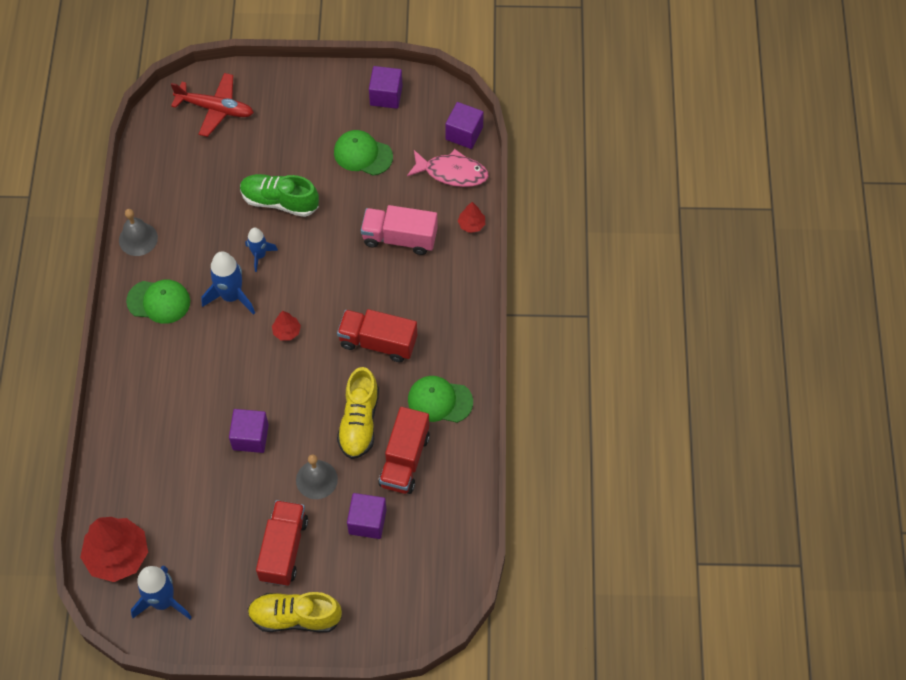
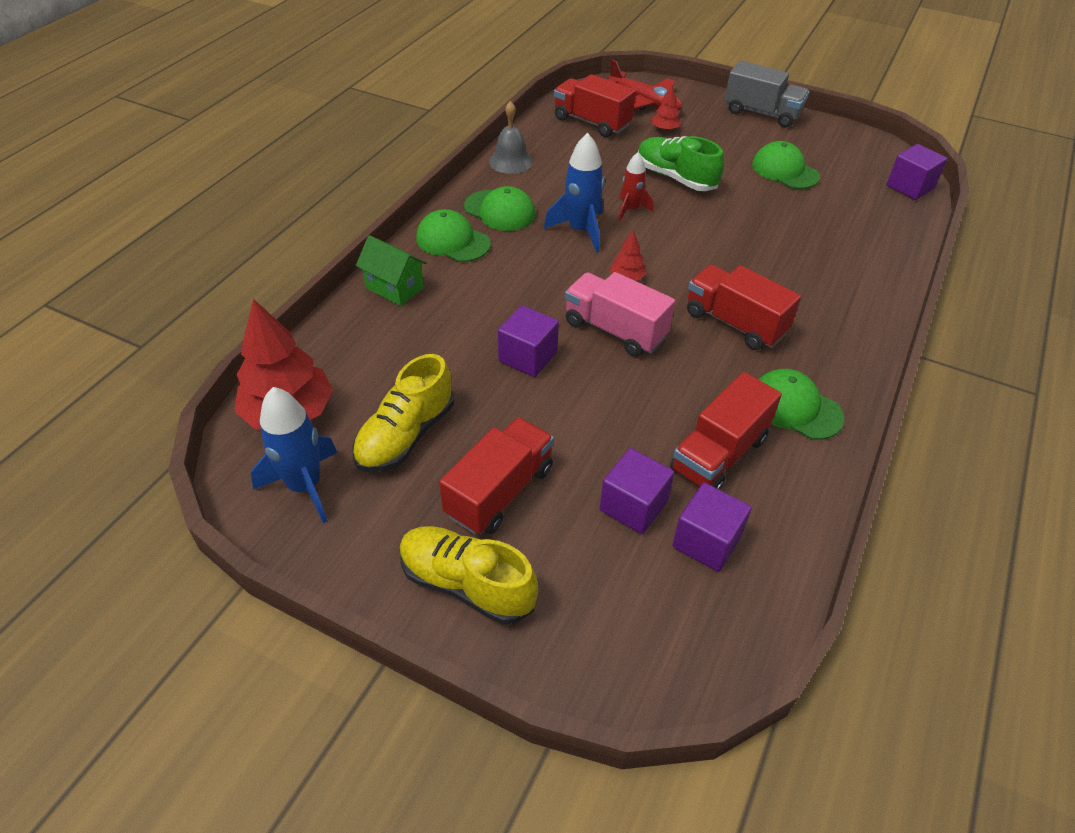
camera: 25 degrees right, 15 degrees down
(123, 417) = (394, 288): none -> green house
(140, 351) = (452, 241): none -> green cap
(182, 157) = (592, 122): none -> red truck
(259, 255) = (630, 210): blue rocket -> red rocket
(316, 479) = (587, 430): grey bell -> none
(321, 83) = (762, 113): none -> grey truck
(359, 422) = (674, 391): yellow shoe -> yellow shoe (405, 436)
(386, 95) = (829, 138): purple cube -> purple cube (706, 541)
(399, 238) = (801, 243): pink truck -> pink truck (615, 330)
(452, 172) = (885, 211): pink fish -> none
(471, 224) = (896, 258): red tree -> red tree (665, 129)

